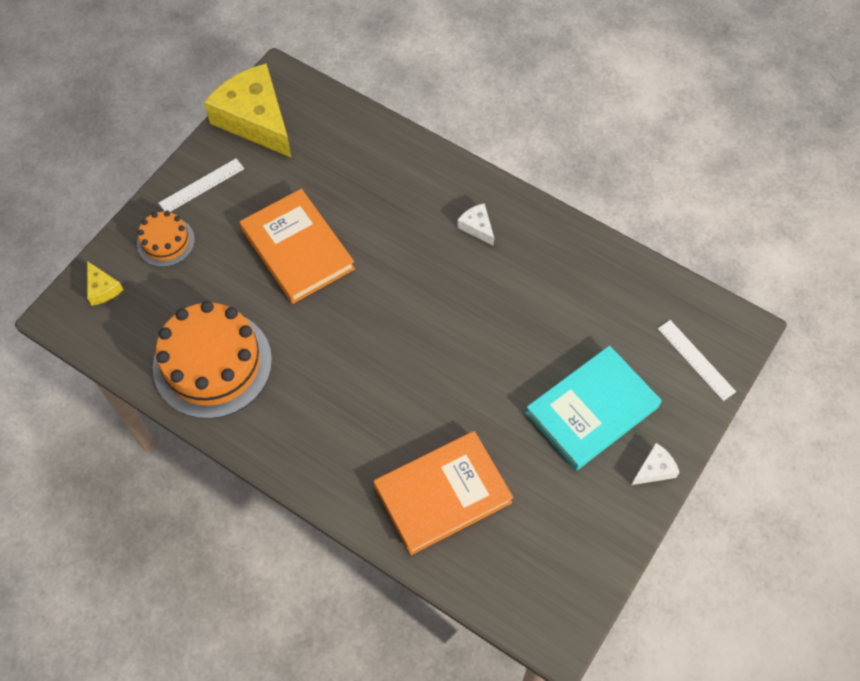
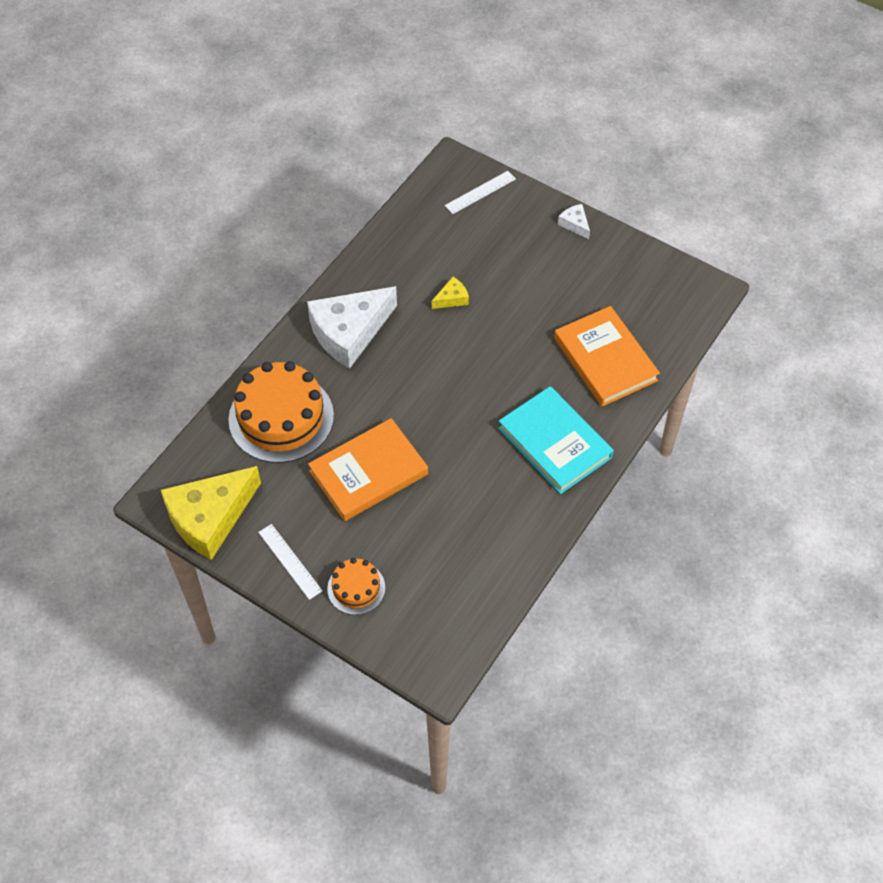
camera: 90 degrees left, 5 degrees down
(102, 289) = (409, 640): yellow cheese -> yellow cheese (452, 298)
(212, 364) = (491, 535): orange cake -> orange cake (281, 417)
(477, 227) = (349, 332): white cheese -> white cheese, size x2.37
(592, 410) = (527, 260): turquoise book -> turquoise book (554, 443)

